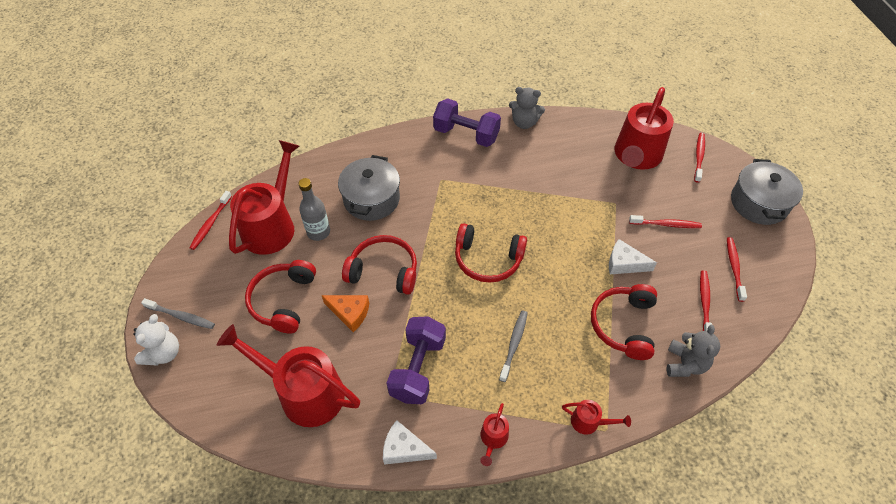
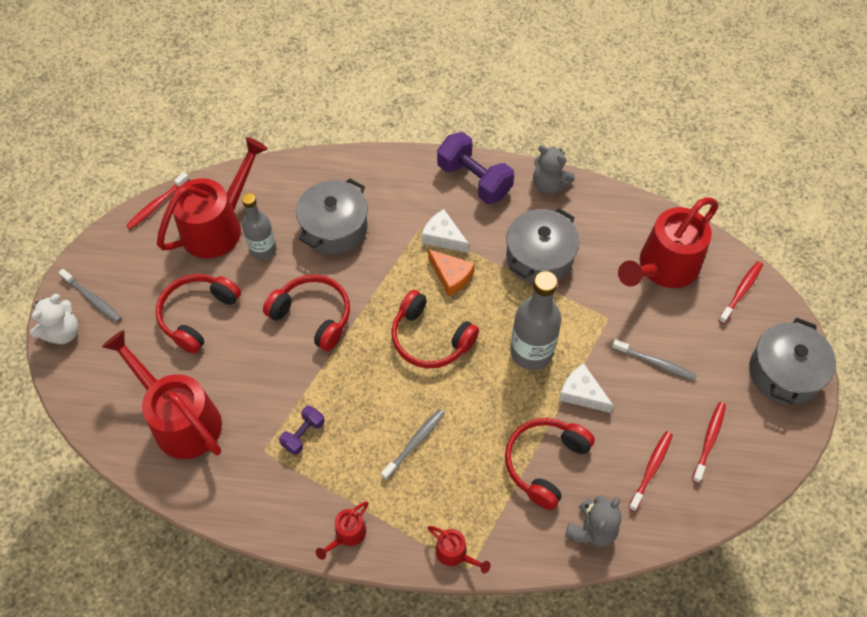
camera: 20 degrees right, 5 degrees up
(350, 313) = (259, 351): orange cheese -> orange cheese (451, 276)
(404, 449) = (255, 512): white cheese -> white cheese (443, 237)
(418, 368) = (303, 434): purple dumbbell -> purple dumbbell, size x0.53
(542, 175) = (539, 257): none -> grey pot
(571, 245) = (531, 352): none -> grey bottle
(666, 224) = (655, 363): red toothbrush -> grey toothbrush

